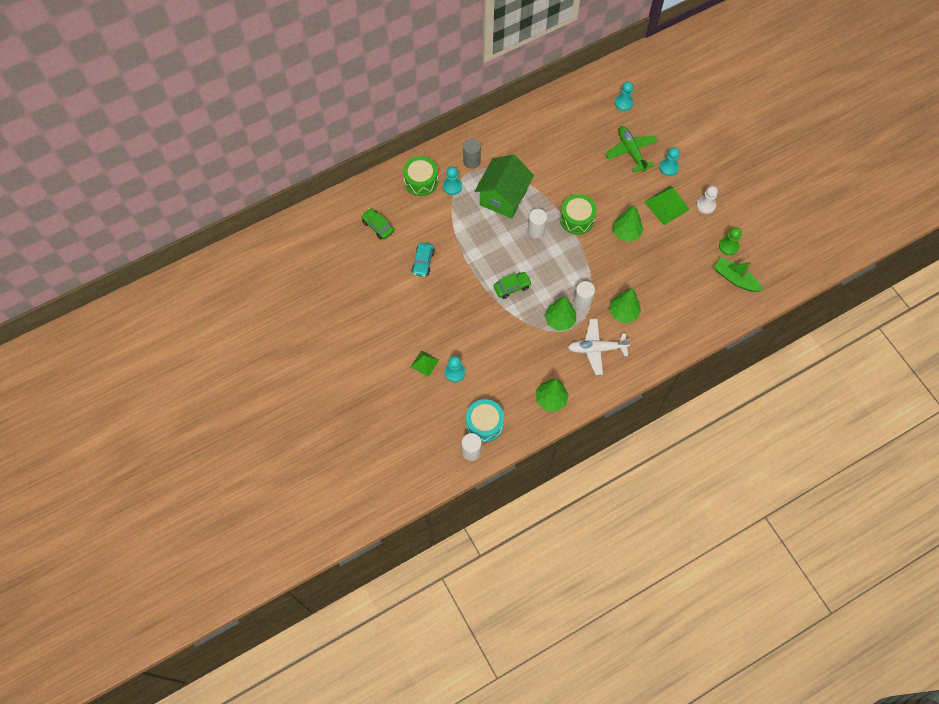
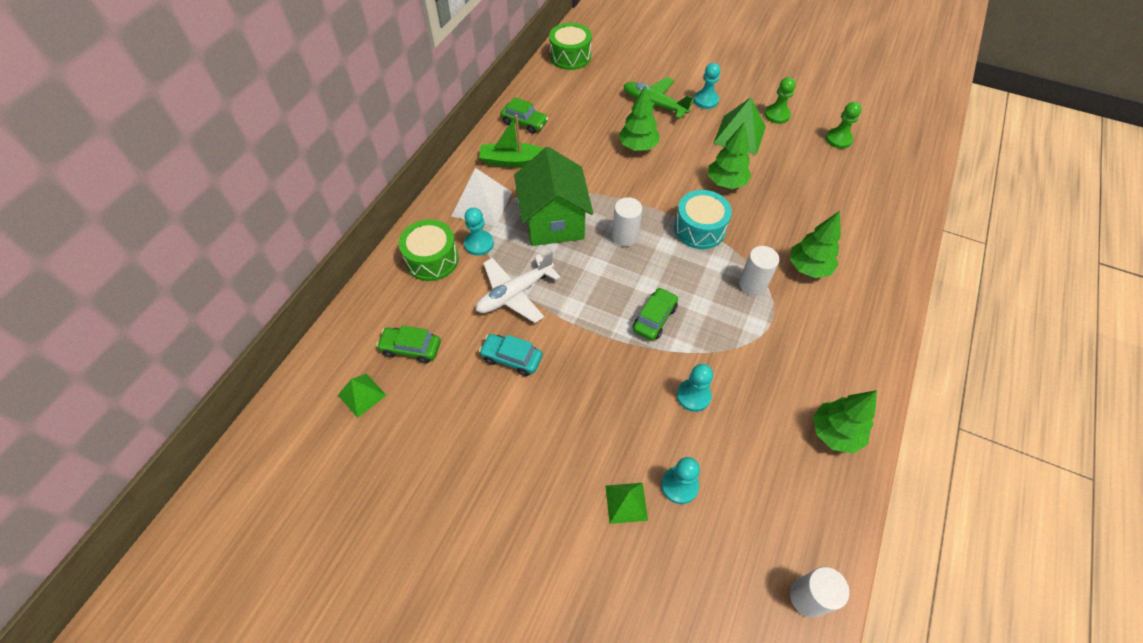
camera: 35 degrees left, 10 degrees down
(340, 236) = (362, 395): none -> green pyramid
(423, 262) = (511, 358): turquoise car -> turquoise car turned 135 degrees clockwise
(471, 161) = (481, 204): grey cylinder -> white pyramid
(484, 424) = (786, 536): turquoise drum -> turquoise drum (699, 229)
(538, 118) = (524, 123): none -> green car
(559, 320) = (748, 322): green tree -> green tree (638, 147)
(577, 219) = (660, 198): green drum -> green drum (570, 57)
(596, 348) = (822, 329): white plane -> white plane (515, 293)
(623, 103) = (604, 68): turquoise pawn -> turquoise pawn (693, 396)
(705, 205) = (777, 115): white pawn -> green pawn
(735, 279) = (878, 165): green boat -> green boat (513, 161)

